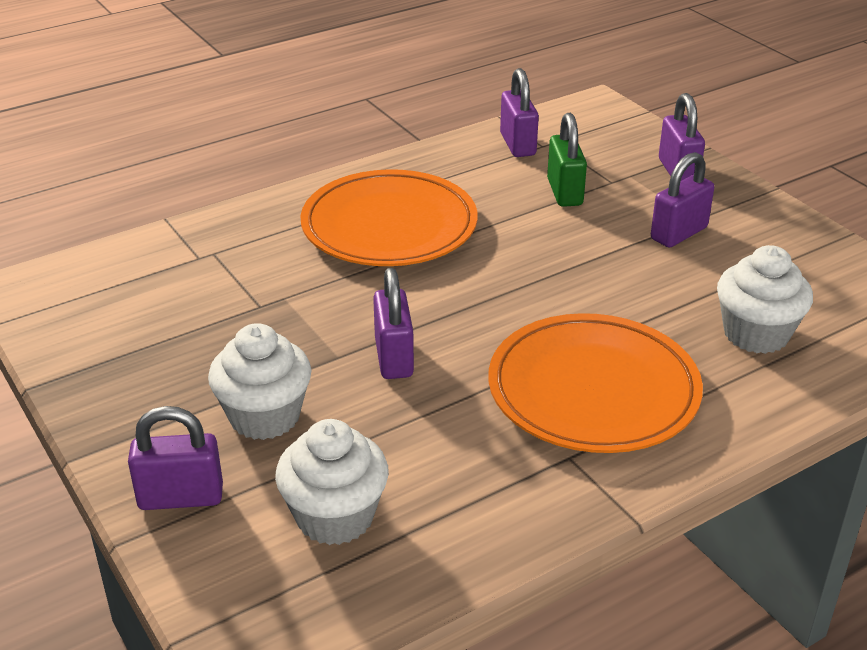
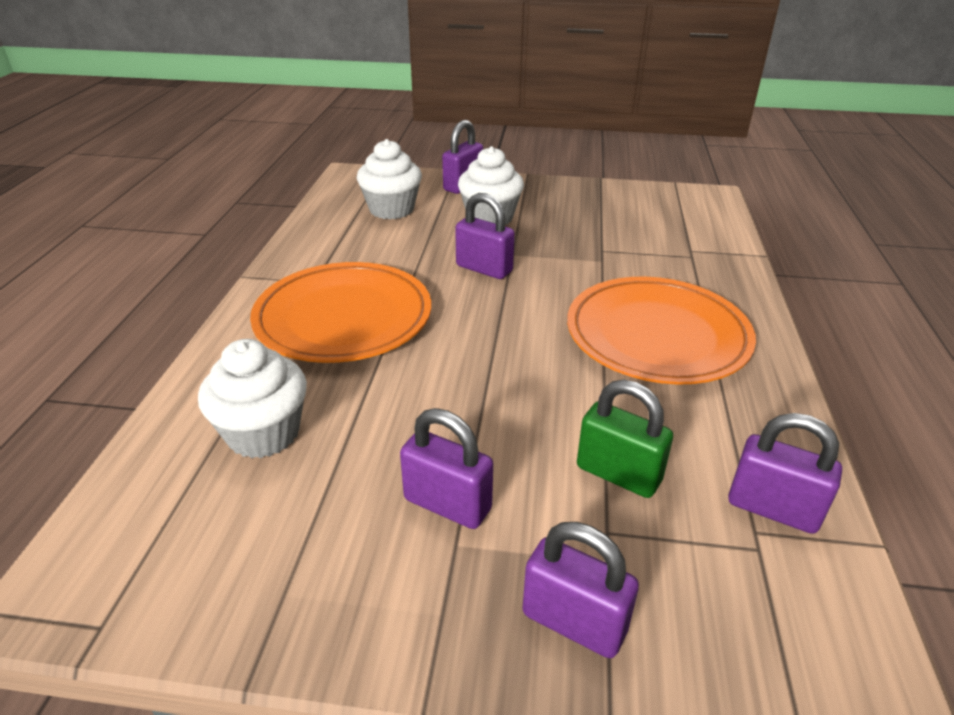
camera: 130 degrees right, 0 degrees up
(678, 233) = (447, 504): purple padlock -> purple padlock turned 60 degrees counterclockwise

